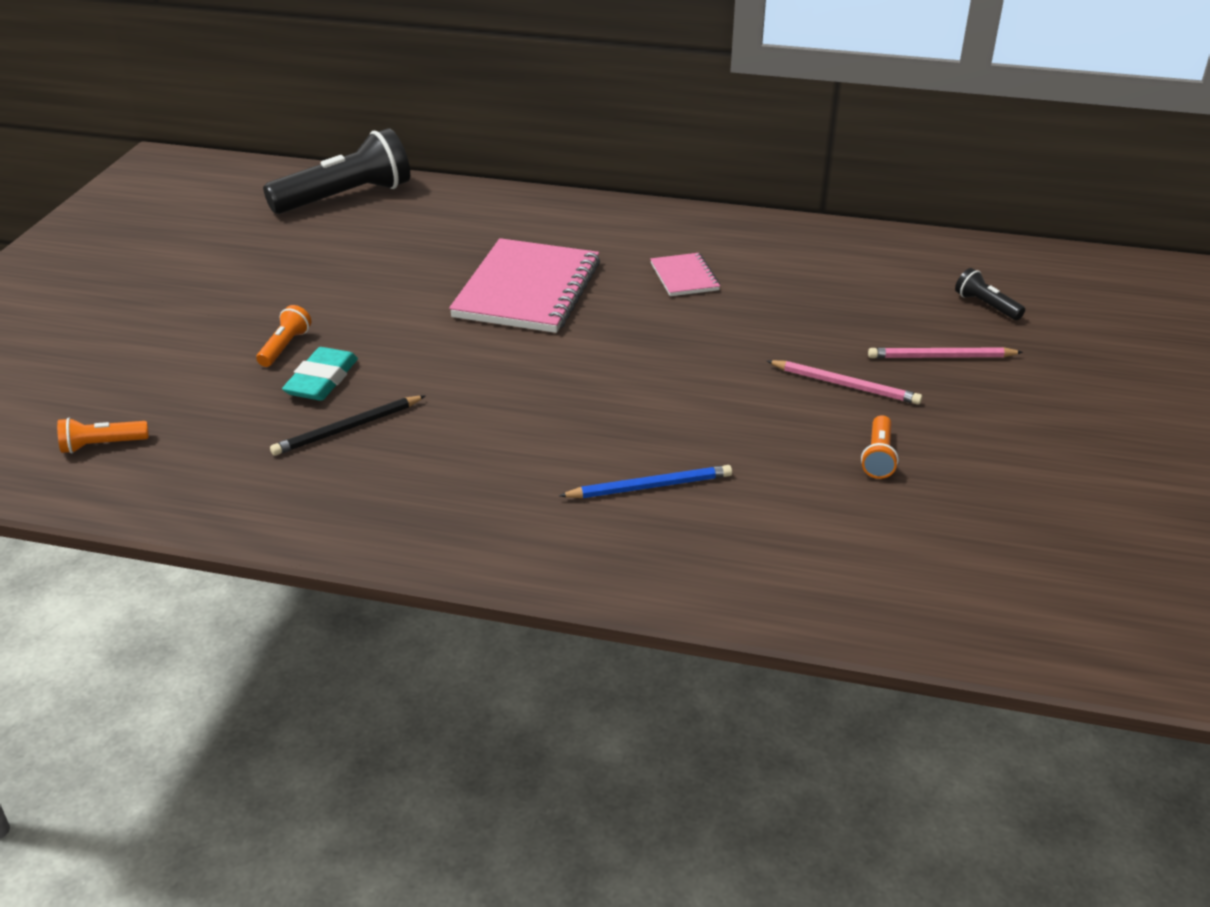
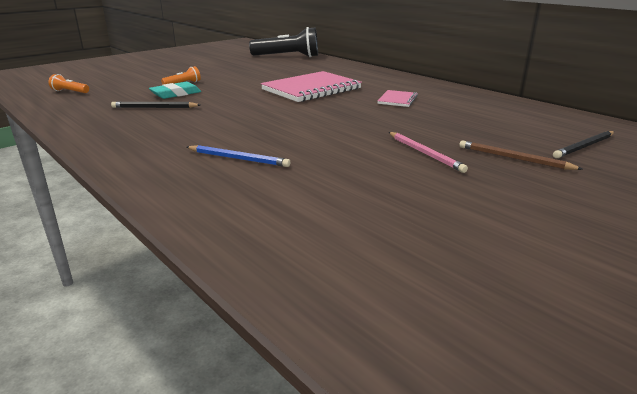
camera: 35 degrees right, 10 degrees down
(878, 457) = (394, 186): orange flashlight -> none
(941, 357) = (514, 158): pink pencil -> brown pencil
(986, 306) = (584, 146): black flashlight -> black pencil

